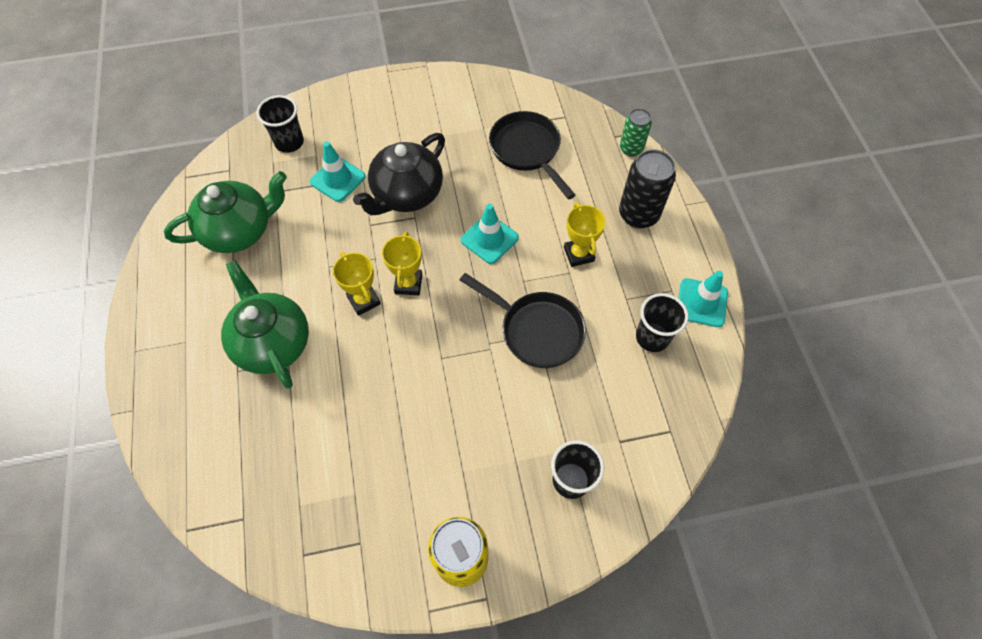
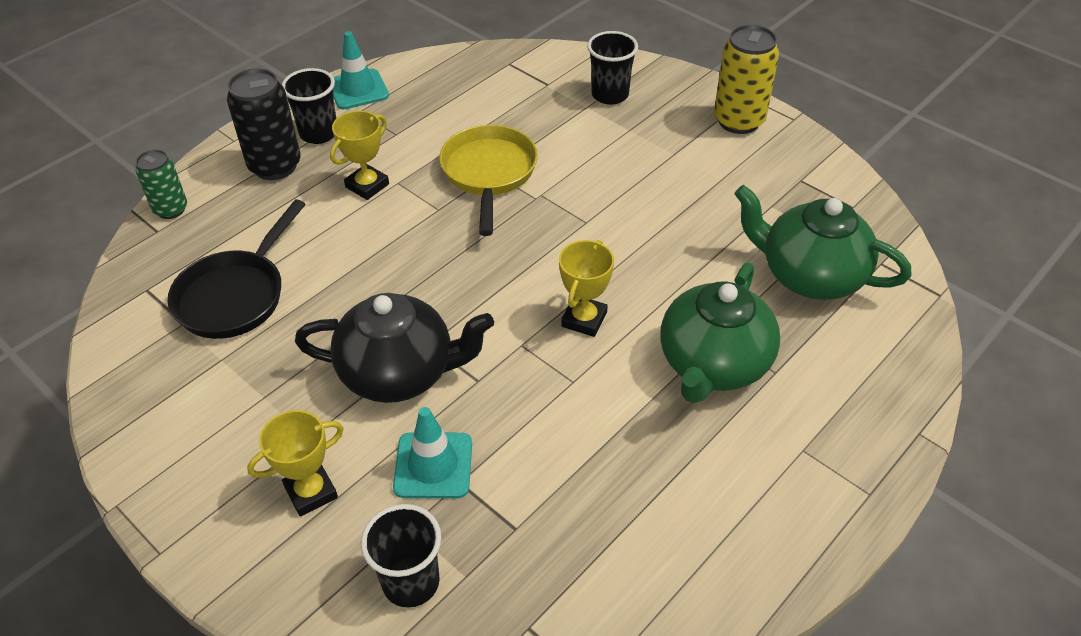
camera: 125 degrees left, 15 degrees down
(240, 230) = (613, 519): green teapot -> green teapot (809, 275)
(408, 284) = (527, 295): yellow trophy -> yellow trophy (311, 492)
(489, 239) = (405, 261): turquoise traffic cone -> none
(536, 330) = (489, 174): black pan -> yellow pan
(652, 337) = (425, 103): black cup -> black cup (319, 133)

